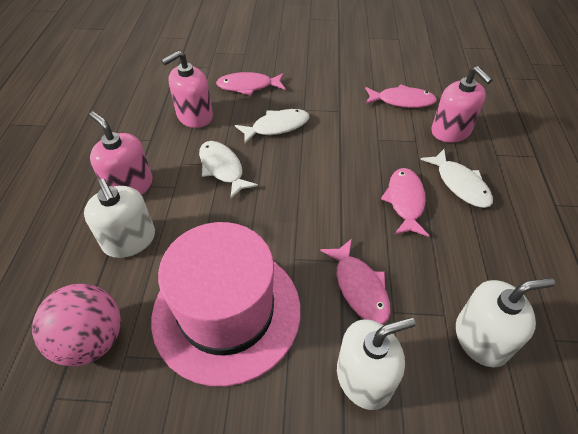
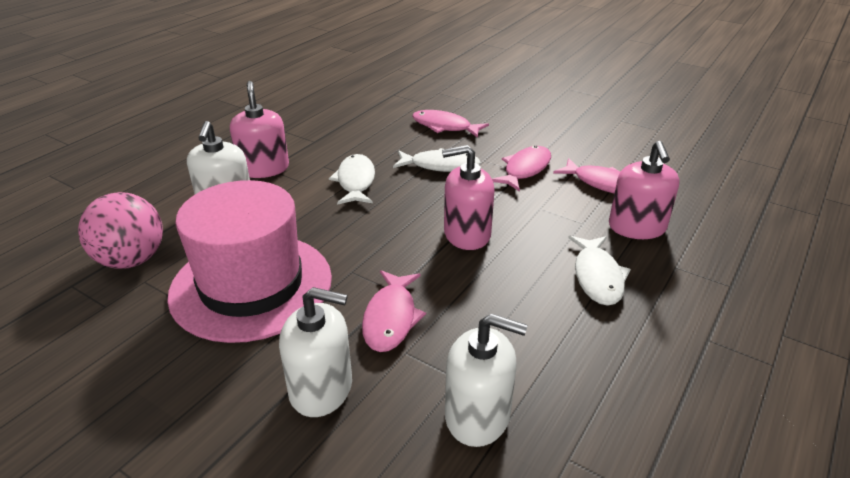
camera: 30 degrees right, 15 degrees down
(194, 116) = (370, 135): pink soap dispenser -> pink soap dispenser (467, 234)
(405, 201) = (515, 268): pink fish -> pink fish (525, 169)

